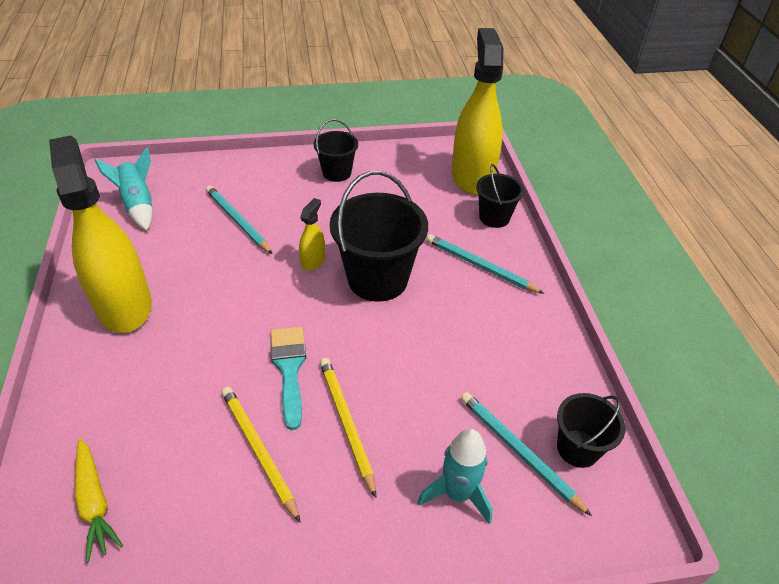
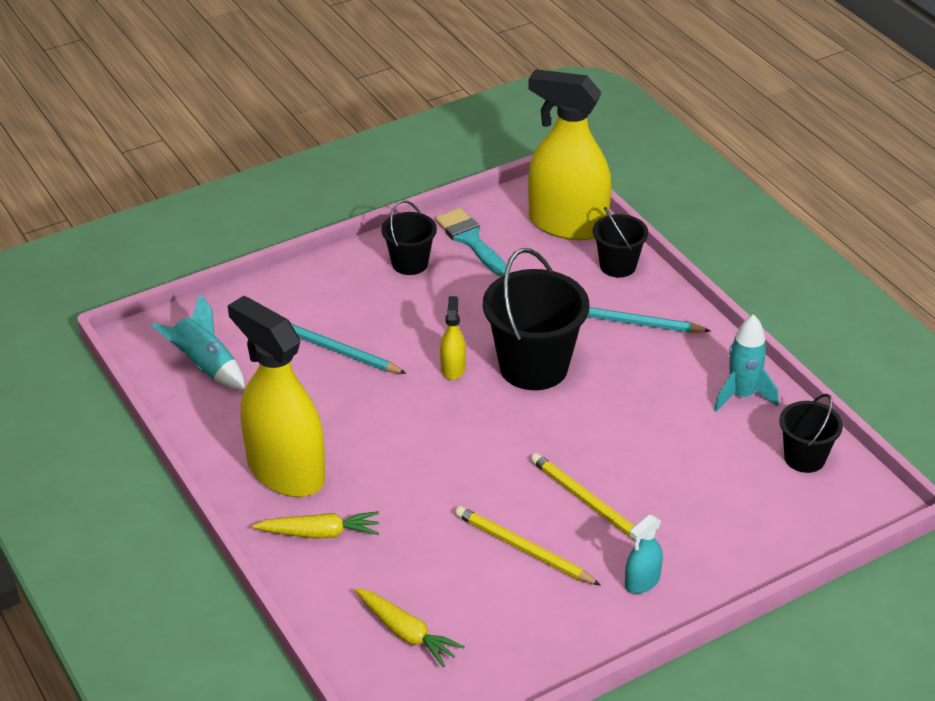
camera: 20 degrees left, 5 degrees down
(105, 370) = (320, 533): none -> yellow carrot
(289, 369) = (502, 475): turquoise brush -> turquoise brush (470, 240)
(345, 532) = (642, 581): none -> turquoise spray bottle
(457, 494) = (719, 524): turquoise rocket -> turquoise rocket (742, 395)
(472, 176) = (567, 224): yellow spray bottle -> yellow spray bottle turned 45 degrees counterclockwise
(518, 451) = (755, 476): turquoise pencil -> none

